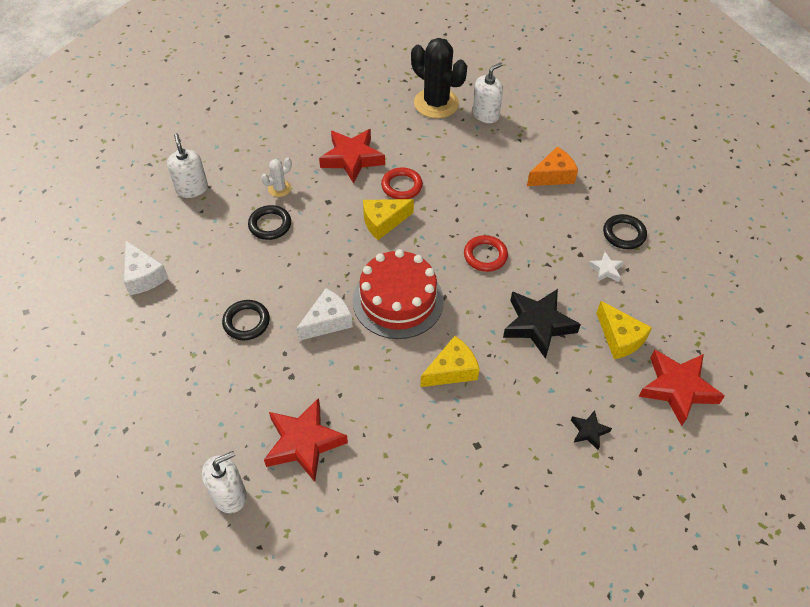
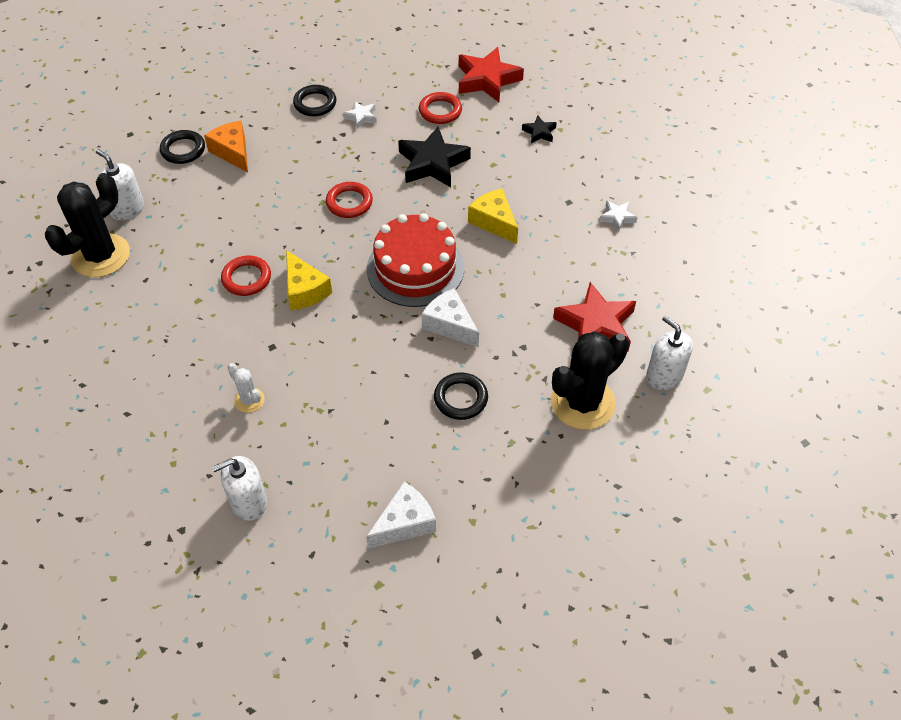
camera: 95 degrees left, 0 degrees up
(217, 416) = (582, 403): none -> black cactus
(270, 225) = (312, 400): black ring -> black ring (183, 150)
(352, 158) = (197, 331): red star -> none
(449, 491) = (617, 217): none -> white star
(619, 338) = (440, 111): yellow cheese -> red ring

